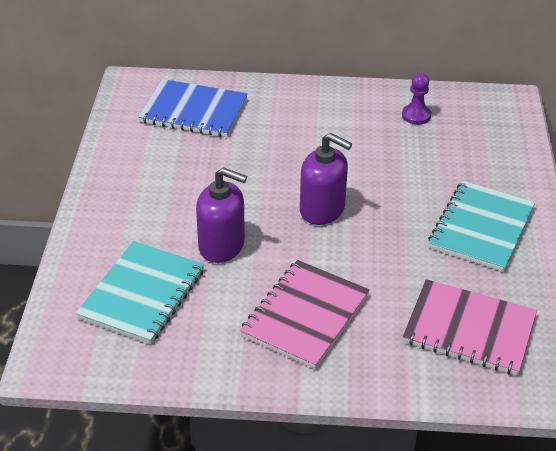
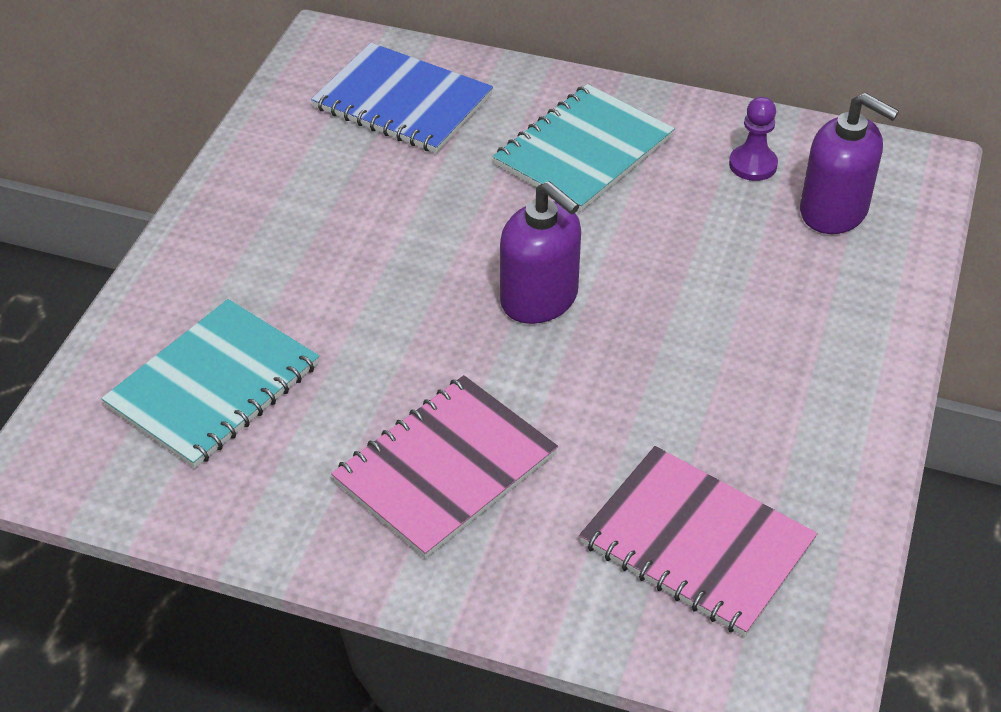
camera: 15 degrees right, 5 degrees up
(222, 246) = (361, 330): purple soap dispenser -> purple soap dispenser (834, 211)
(481, 228) = (785, 375): turquoise notebook -> turquoise notebook (584, 151)

